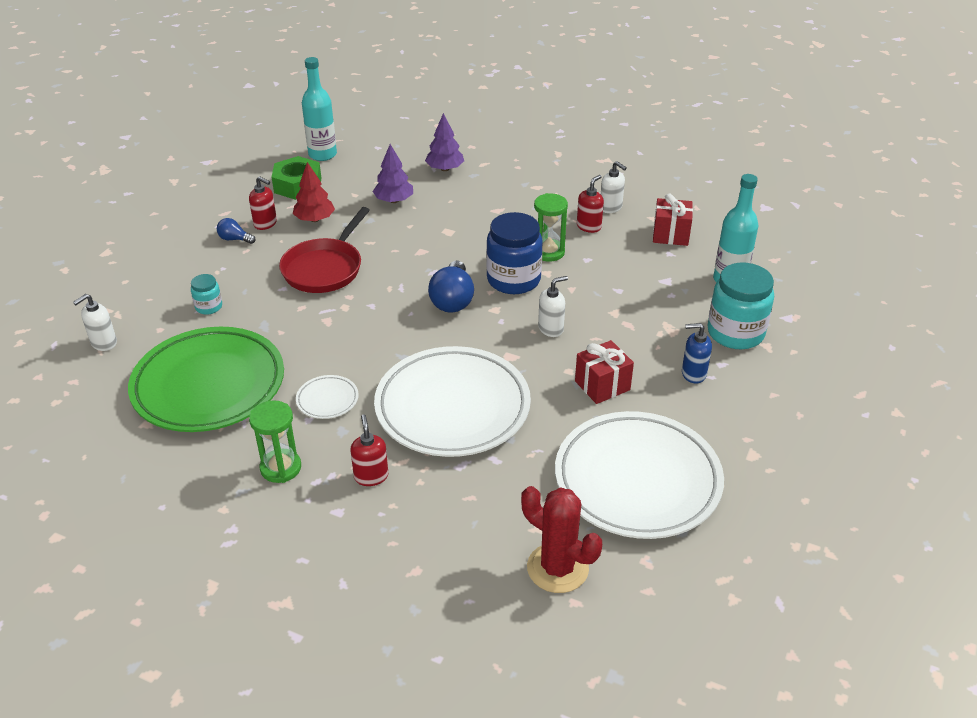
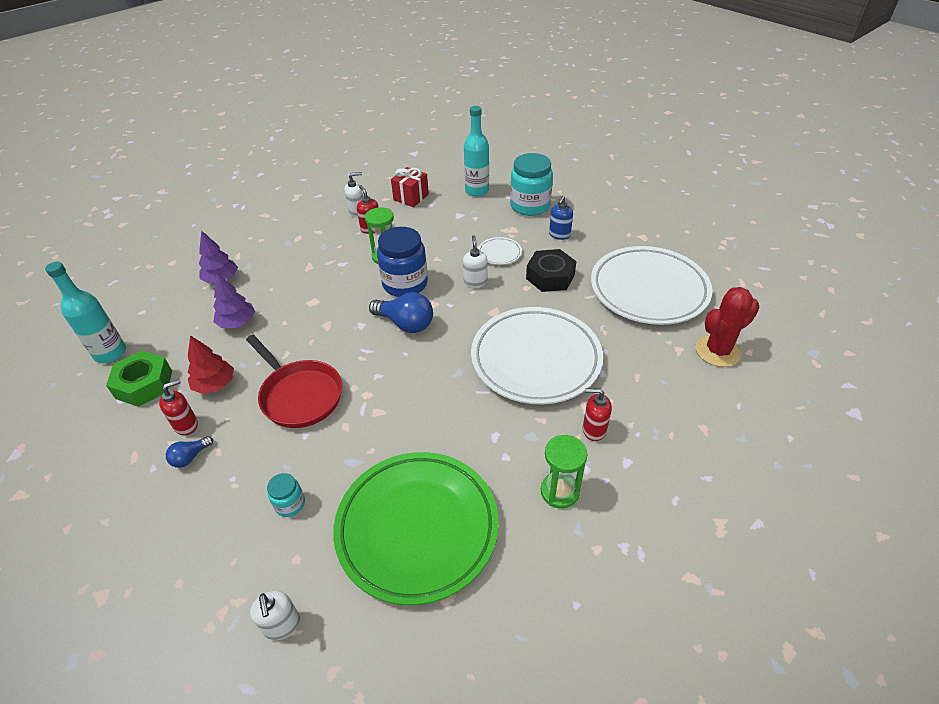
camera: 65 degrees left, 5 degrees up
(327, 400) = (487, 437): white plate -> white plate (499, 253)
(602, 385) = (550, 277): red gift -> black nut

